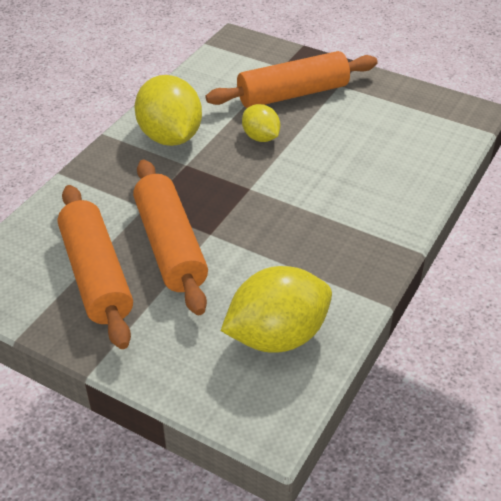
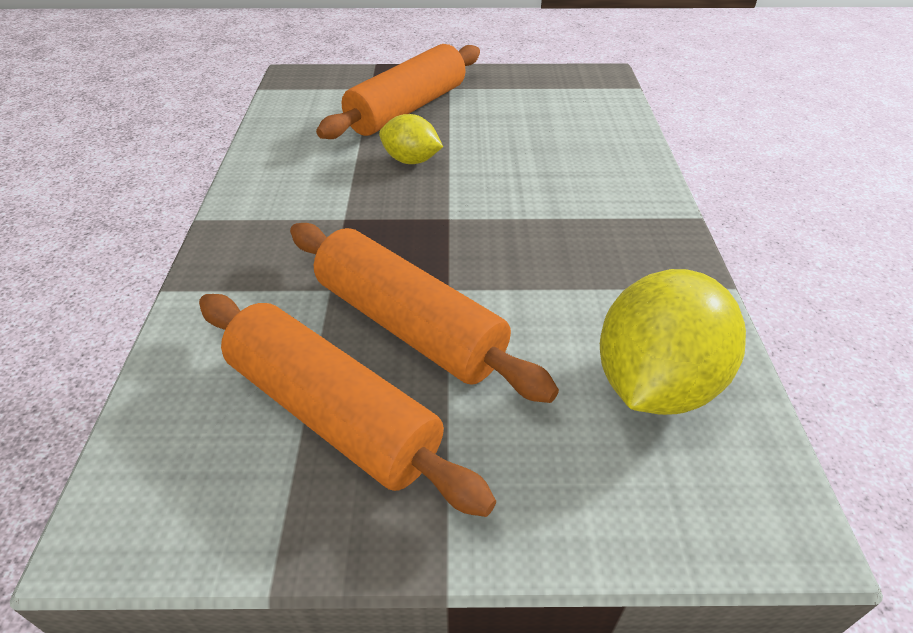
camera: 30 degrees left, 0 degrees up
(170, 137) = (296, 194): yellow lemon -> none

